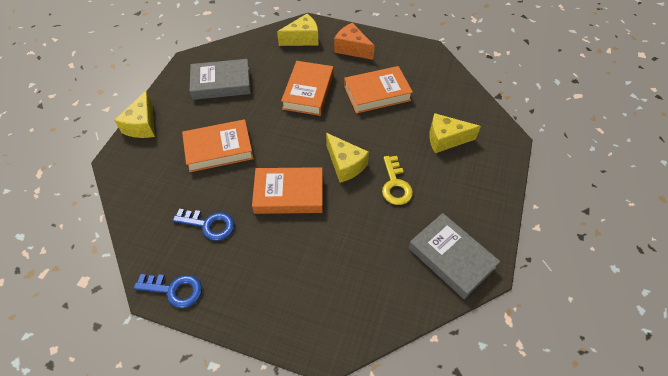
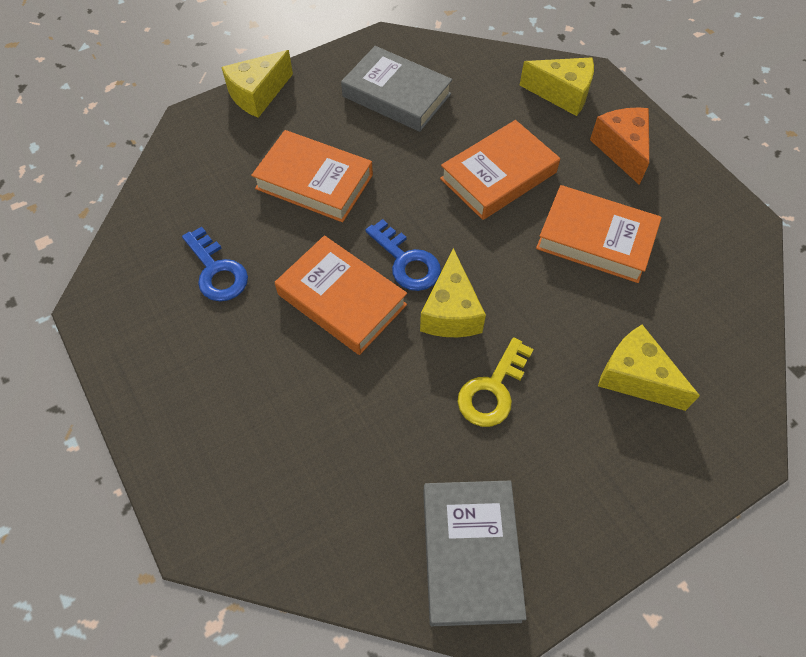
camera: 40 degrees right, 5 degrees up
(174, 290) = (112, 322): blue key -> blue key (407, 261)

